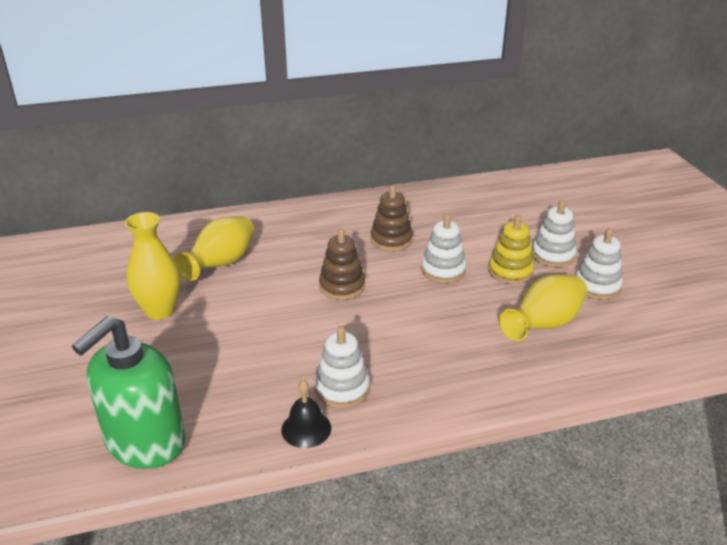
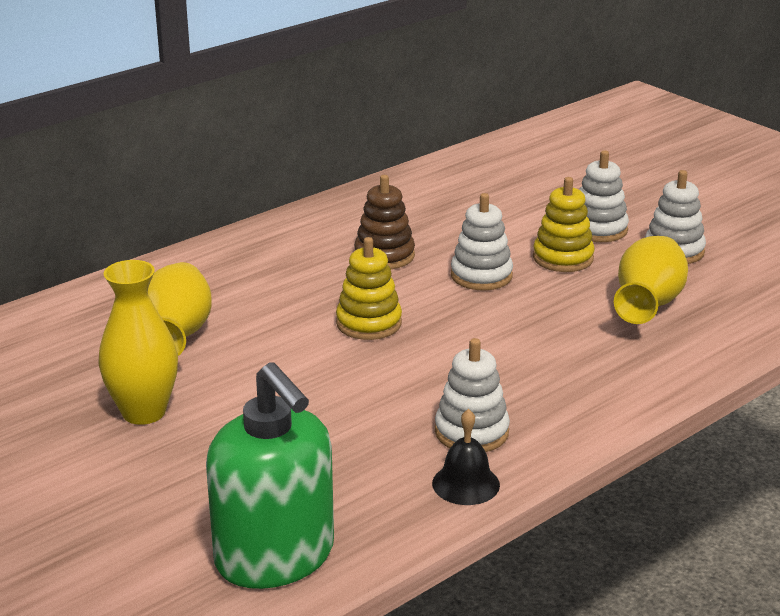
camera: 25 degrees left, 5 degrees down
(145, 442) = (275, 557): green soap dispenser -> green soap dispenser turned 45 degrees counterclockwise
(342, 286) = (369, 323): brown stacking toy -> yellow stacking toy

